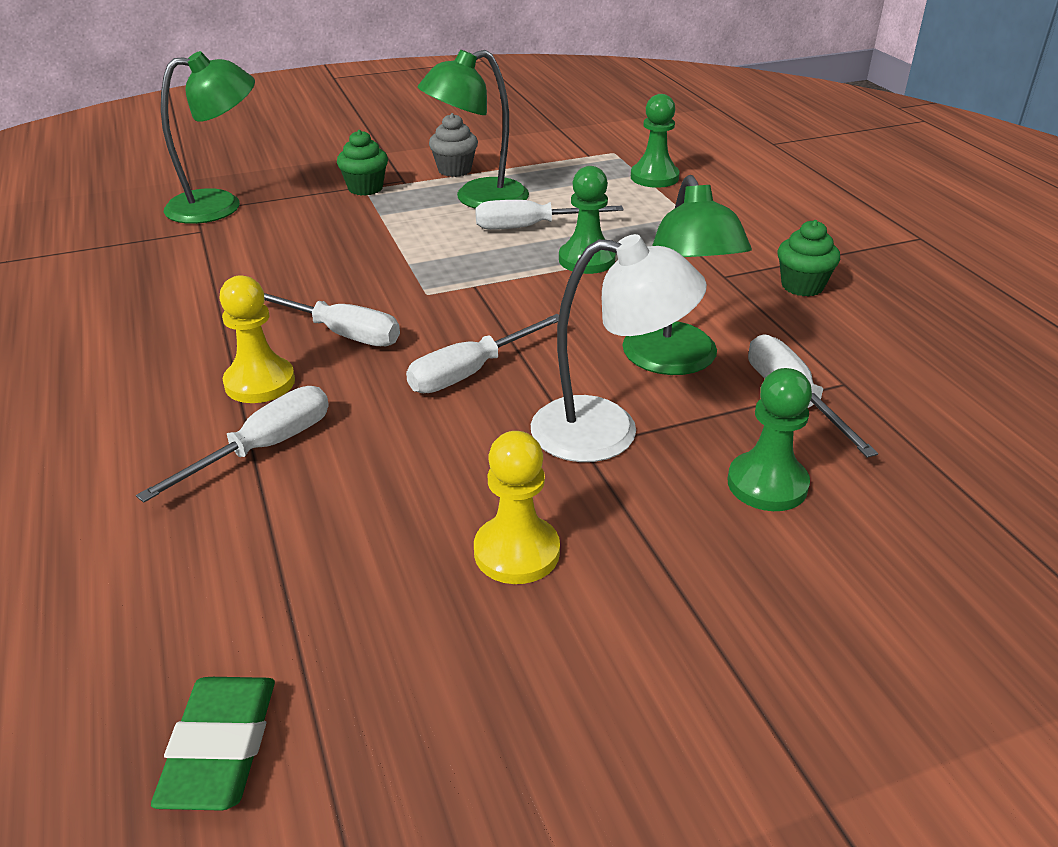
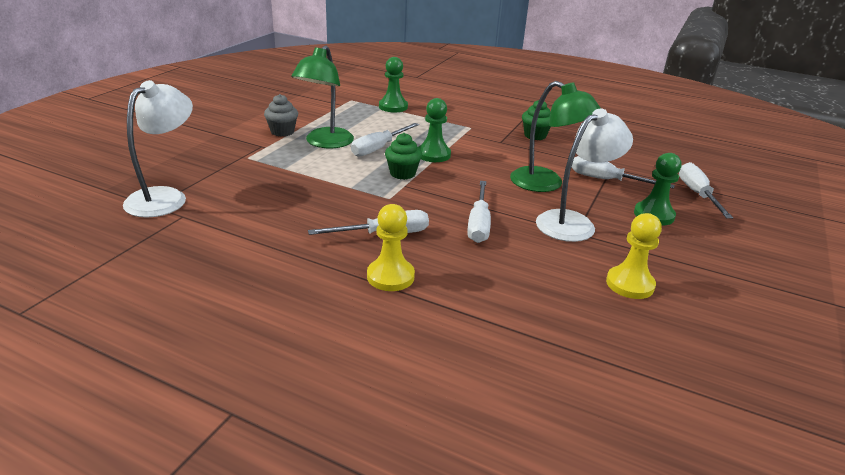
camera: 45 degrees left, 5 degrees down
(220, 205) = (165, 197): green lamp -> white lamp
(221, 748) = (680, 424): green eraser -> none
(263, 448) = (455, 304): white screwdriver -> white screwdriver (697, 194)
(365, 188) = (247, 157): green cupcake -> green cupcake (402, 173)

